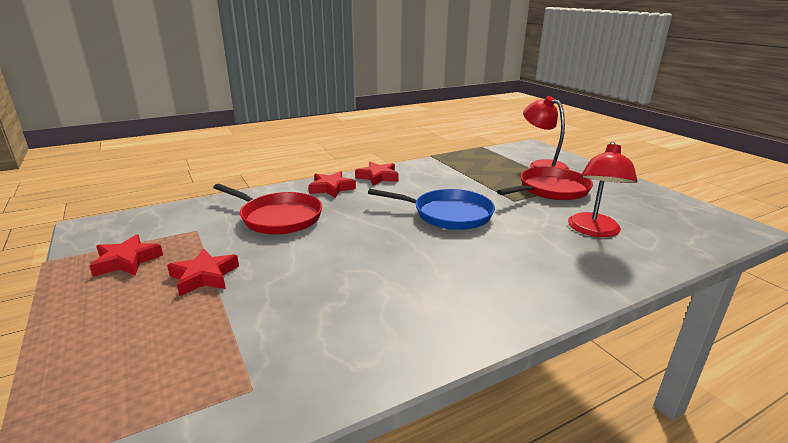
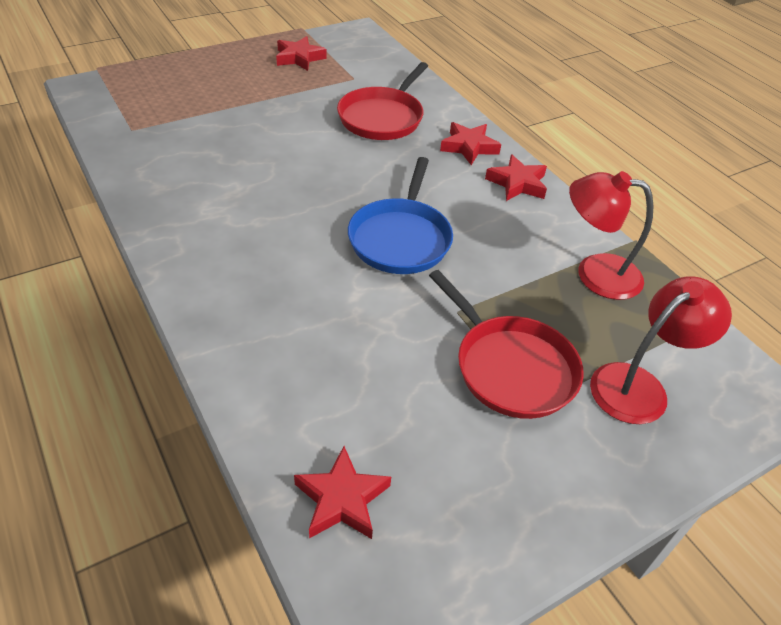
camera: 85 degrees right, 20 degrees up
(204, 276) = (271, 93): red star -> red star (342, 499)
(594, 231) = (356, 379): red lamp -> red lamp (595, 273)

